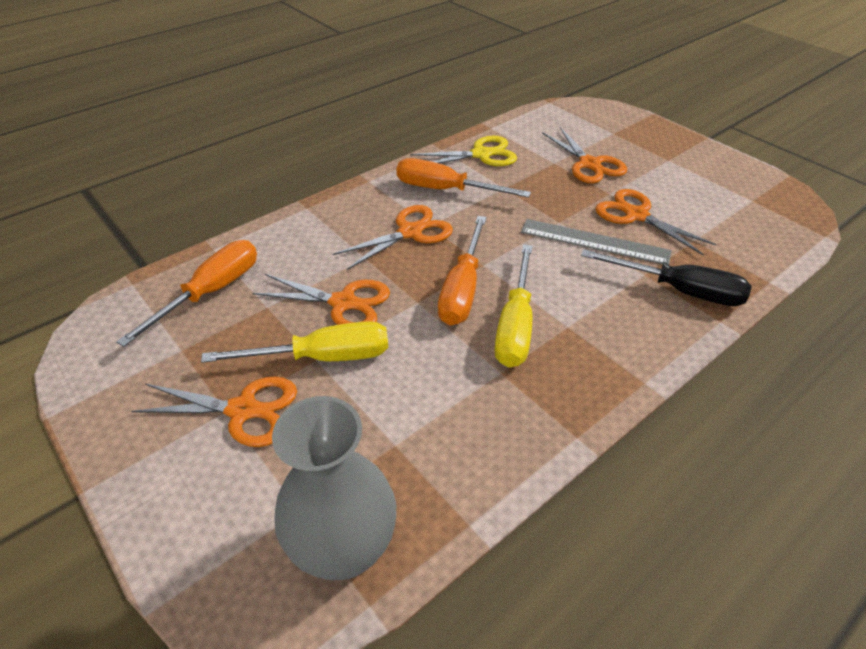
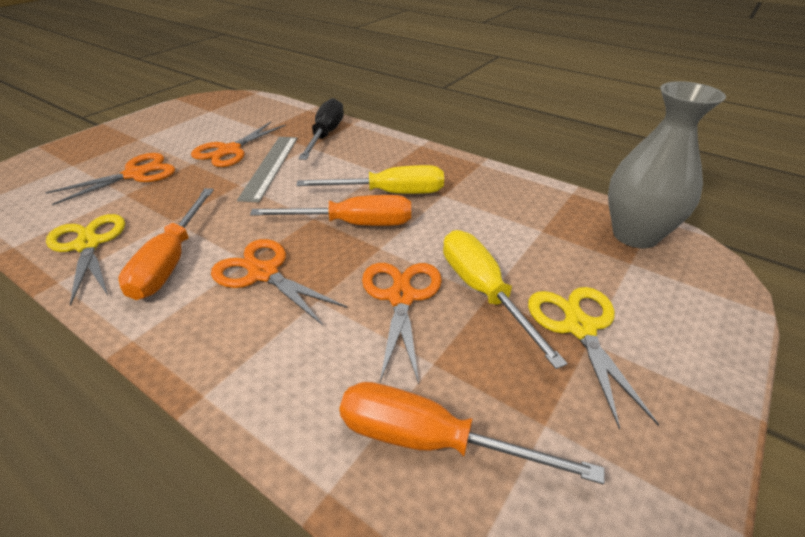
camera: 105 degrees left, 5 degrees down
(243, 410) = (579, 327): orange scissors -> yellow scissors

